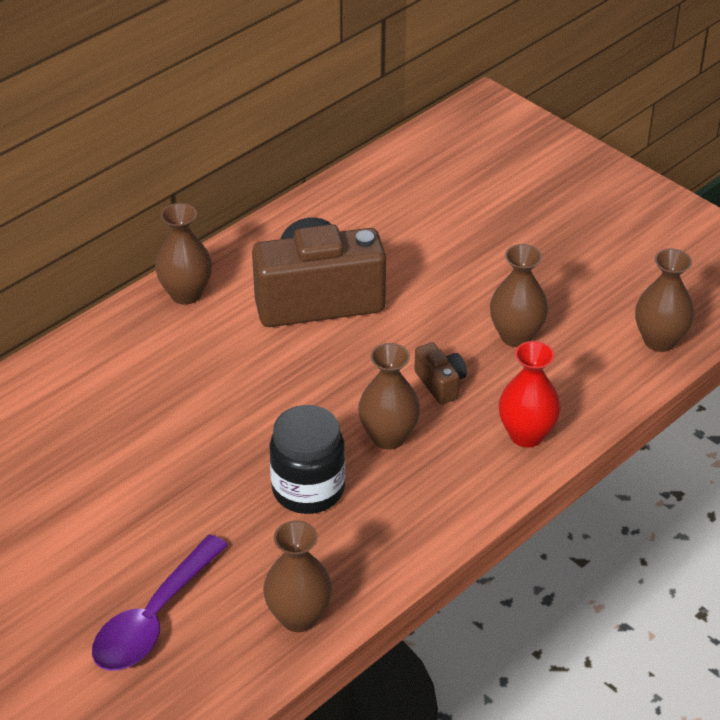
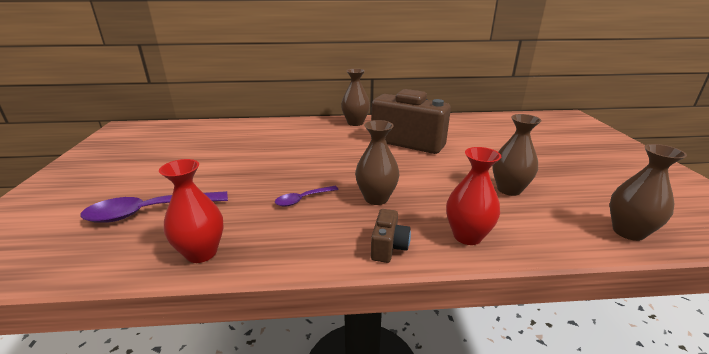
camera: 40 degrees right, 15 degrees down
(298, 617) = (201, 253): brown vase -> red vase
(308, 489) = (302, 199): black jar -> purple spoon
(440, 384) = (436, 190): brown camera -> brown camera (388, 247)

